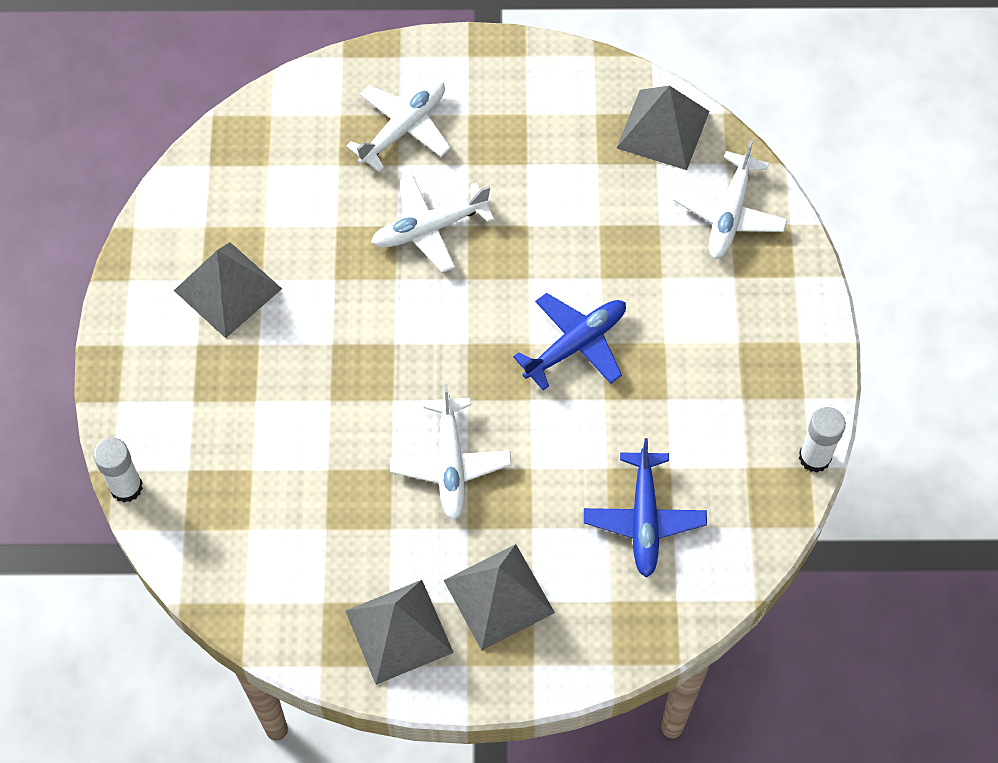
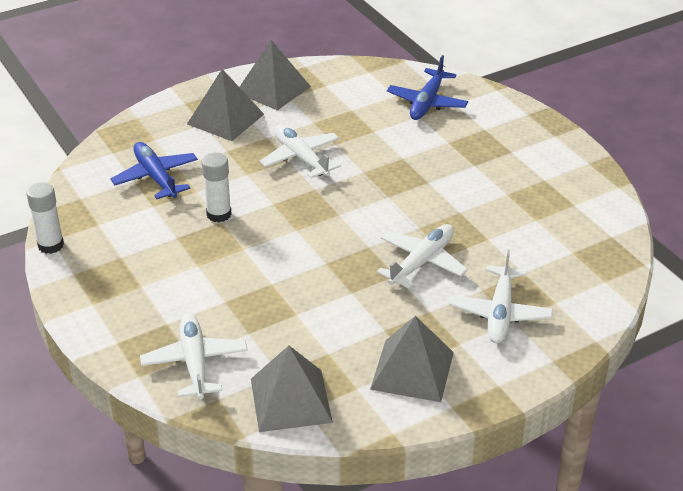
camera: 150 degrees right, 25 degrees down
(126, 487) = (481, 86): white glue stick -> white glue stick (219, 214)
(227, 289) = (523, 181): grey pyramid -> grey pyramid (412, 370)
(575, 345) = (263, 240): blue plane -> blue plane (427, 102)

